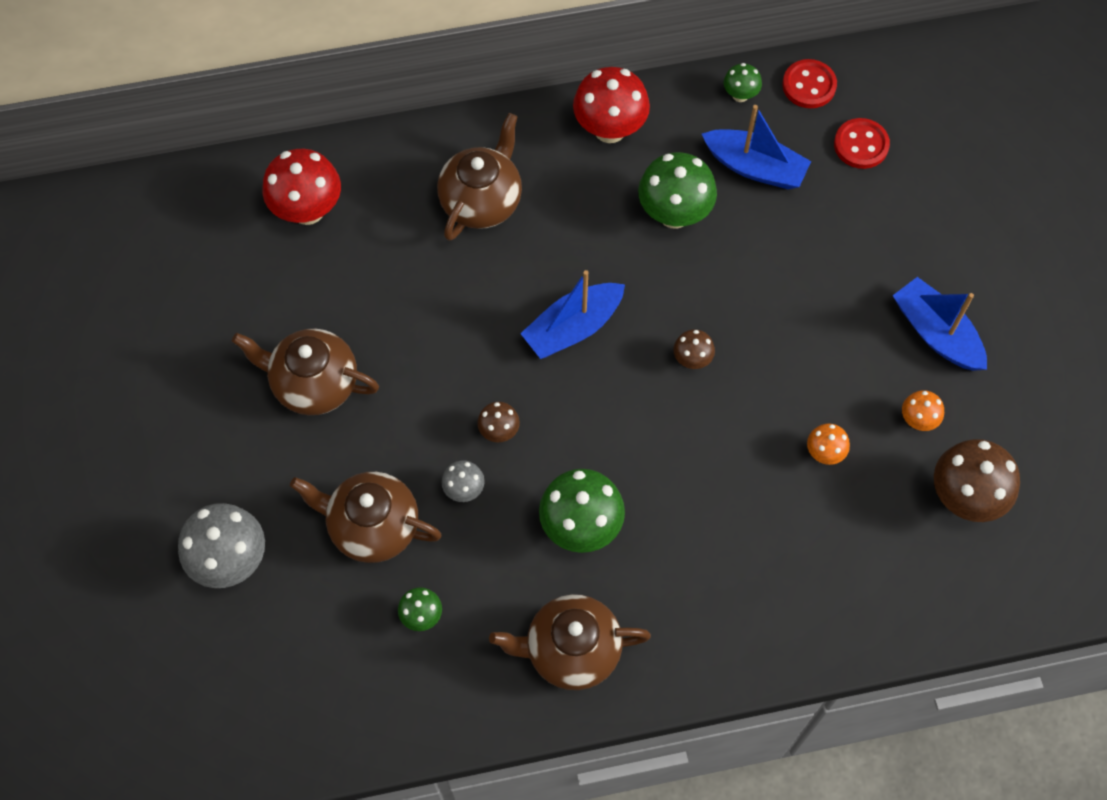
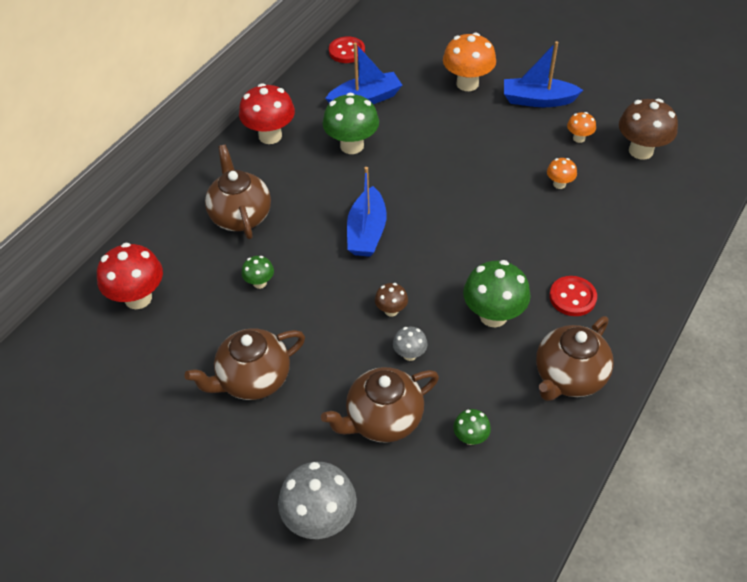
camera: 45 degrees left, 15 degrees down
(692, 359) = (445, 197): brown mushroom -> none
(740, 95) = (318, 77): green mushroom -> green mushroom (259, 283)
(861, 145) = (403, 56): red button -> red button (572, 297)
(886, 243) = (467, 84): none -> orange mushroom

